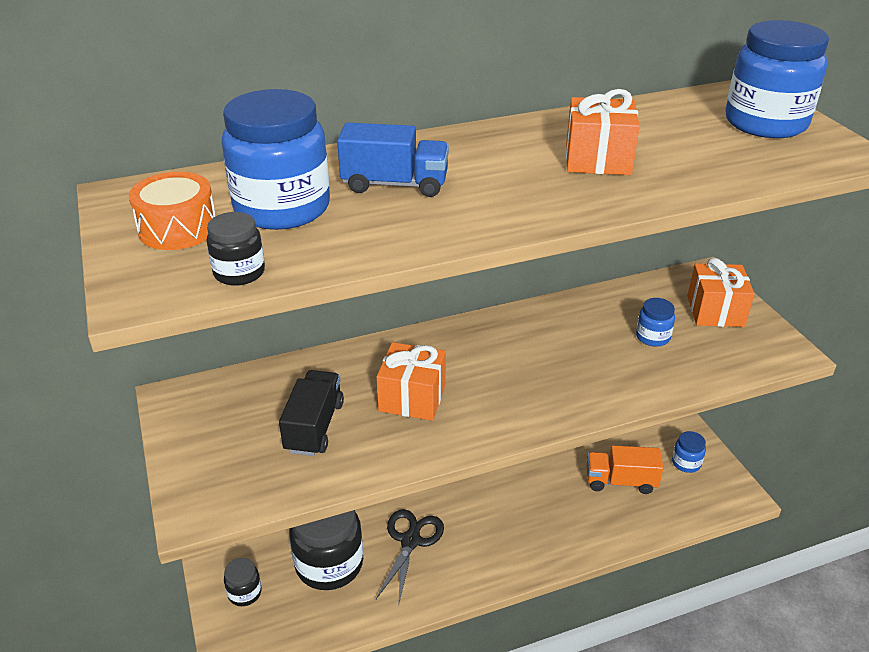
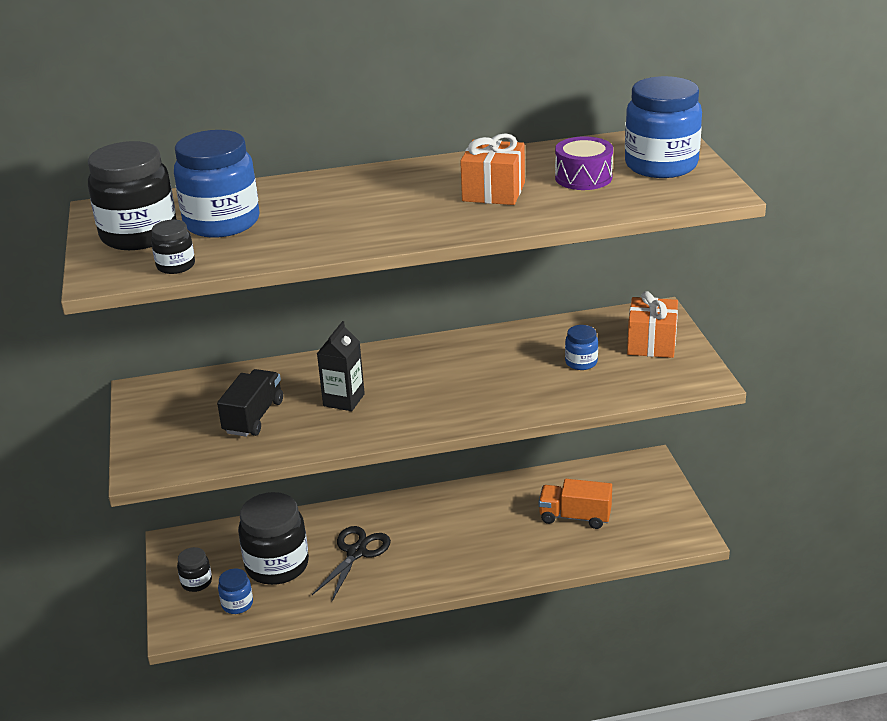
camera: 10 degrees right, 5 degrees down
(178, 229) = (139, 235): orange drum -> black jar
(395, 184) = (316, 207): blue truck -> none
(412, 398) = (344, 400): orange gift -> black carton
(686, 463) = (647, 505): blue jar -> blue jar (237, 604)
(689, 139) = (583, 177): none -> purple drum

